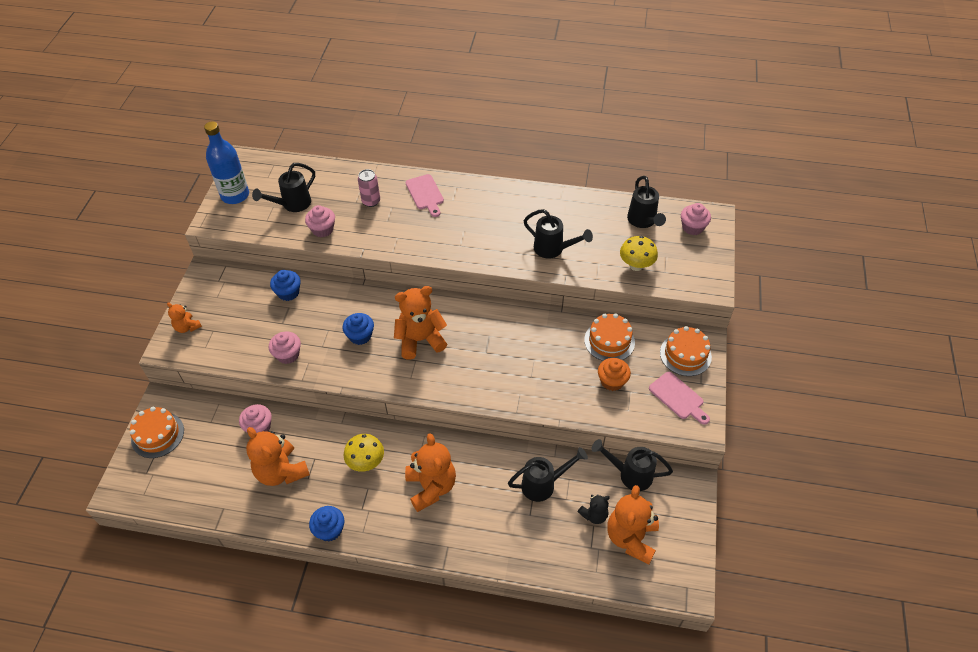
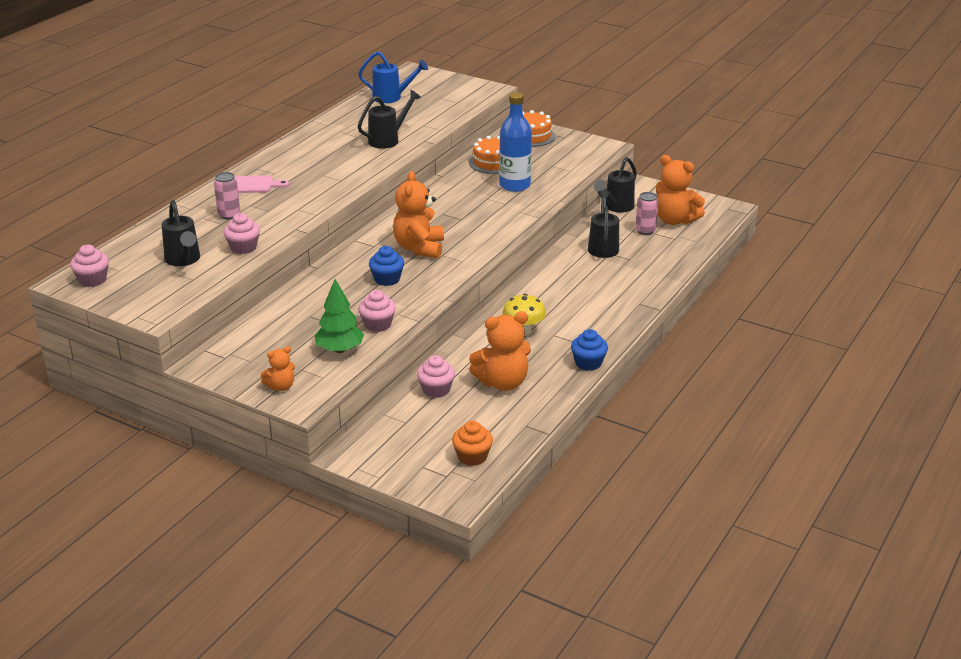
camera: 70 degrees left, 20 degrees down
(157, 435) = (397, 462): orange cake -> none
(235, 195) = (126, 294): blue bottle -> blue bottle (515, 185)
(245, 344) = (340, 349): none -> green tree
(288, 292) = (287, 313): blue cupcake -> none
(431, 487) = (573, 301): orange teddy bear -> none
(594, 515) = (645, 231): black teddy bear -> pink can
(612, 381) = (536, 170): orange cupcake -> orange cupcake (472, 457)
(636, 265) = (440, 111): yellow mushroom -> none
(643, 221) = (392, 97): black watering can -> blue watering can
(678, 397) = (572, 148): pink cutting board -> none
(692, 227) = (418, 81): pink cupcake -> pink cupcake (92, 280)

